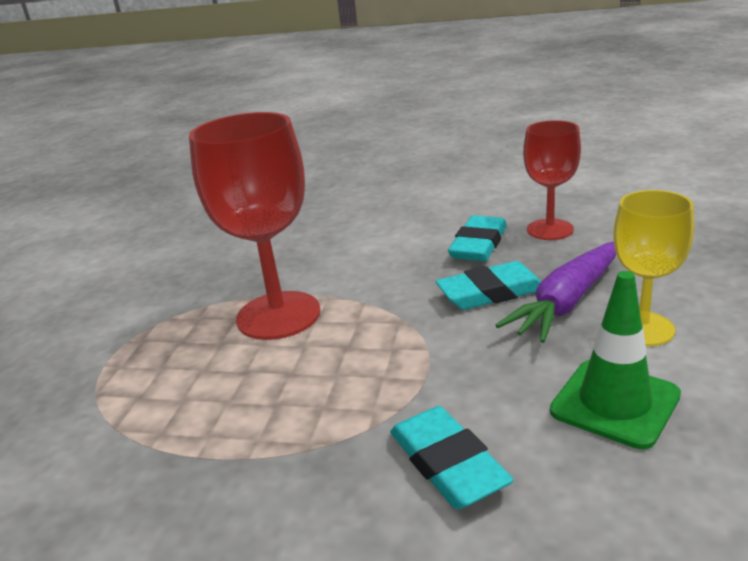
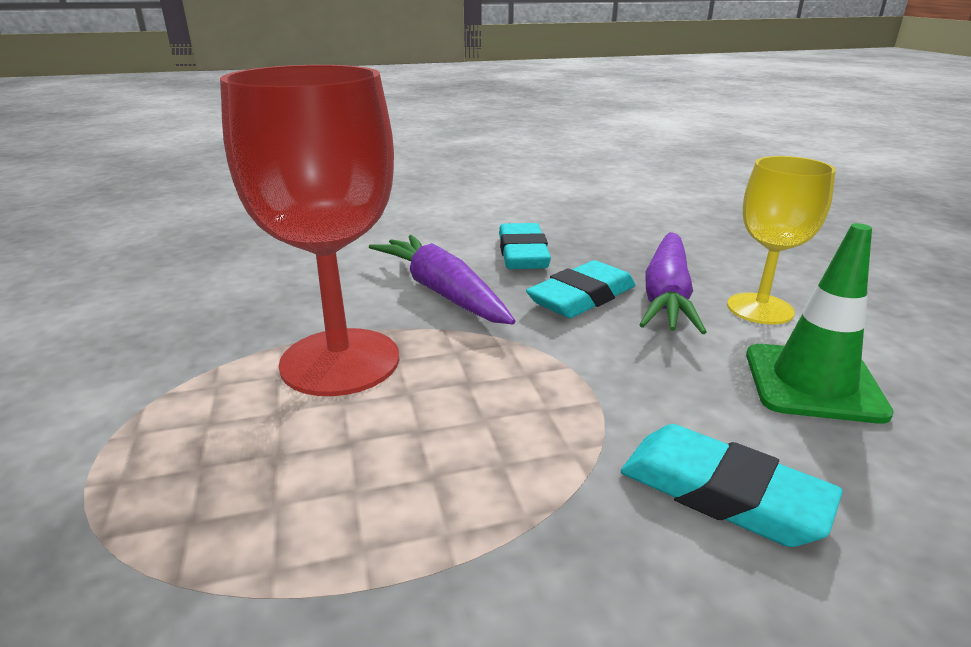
camera: 30 degrees left, 0 degrees up
(386, 271) = (442, 292): none -> purple carrot
(550, 229) = (581, 233): red goblet -> none

